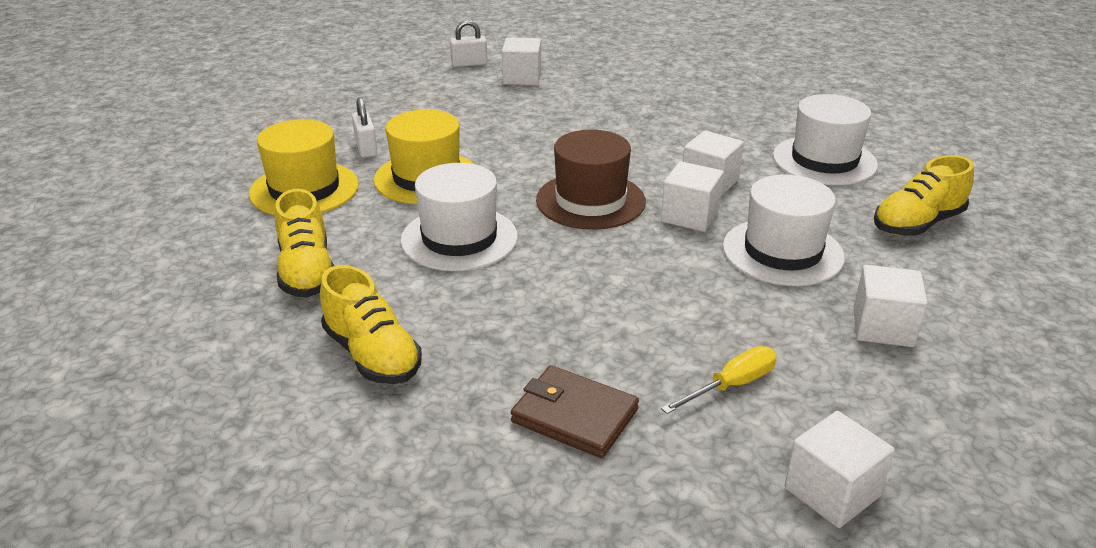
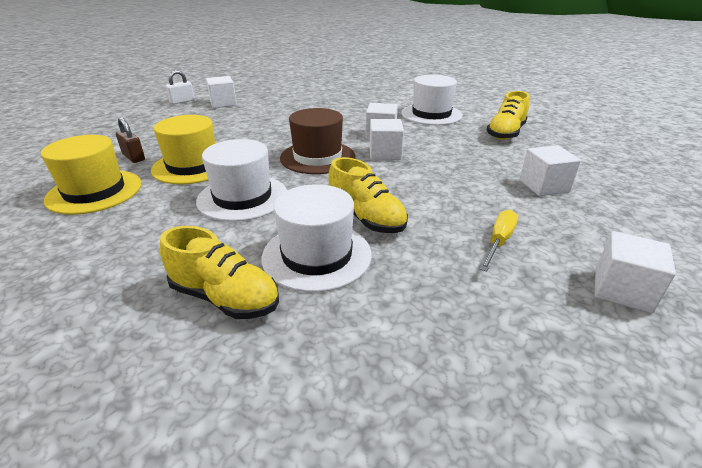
camera: 25 degrees left, 0 degrees up
(307, 272) = (127, 249): yellow shoe -> yellow shoe (366, 218)
(366, 148) = (133, 157): white padlock -> brown padlock
(574, 416) = (419, 294): brown wallet -> none
(782, 252) = (453, 160): white hat -> white hat (317, 255)

